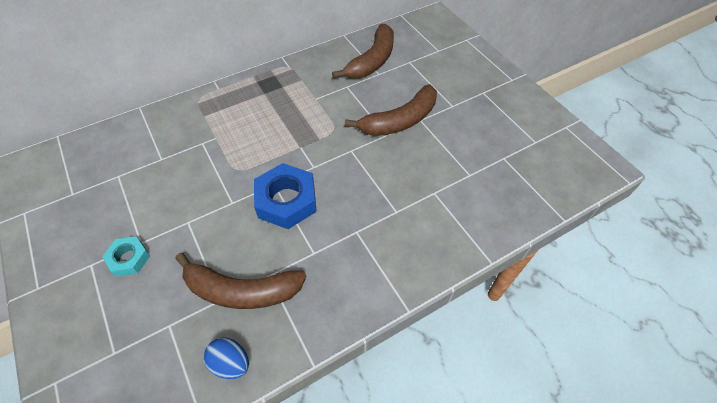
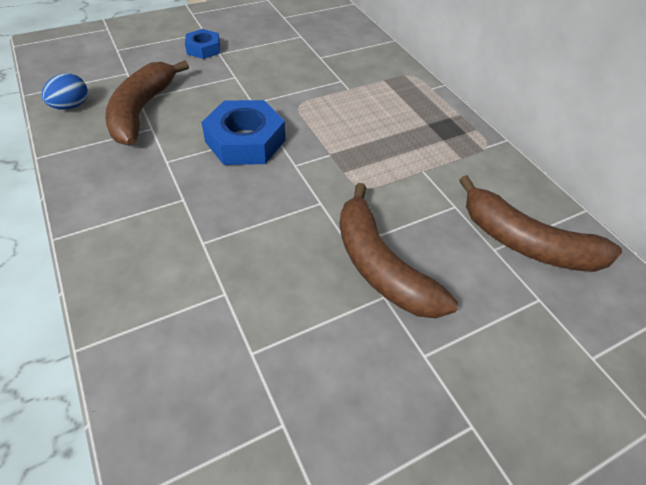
camera: 90 degrees right, 5 degrees down
(129, 259) = (203, 49): turquoise nut -> blue nut

